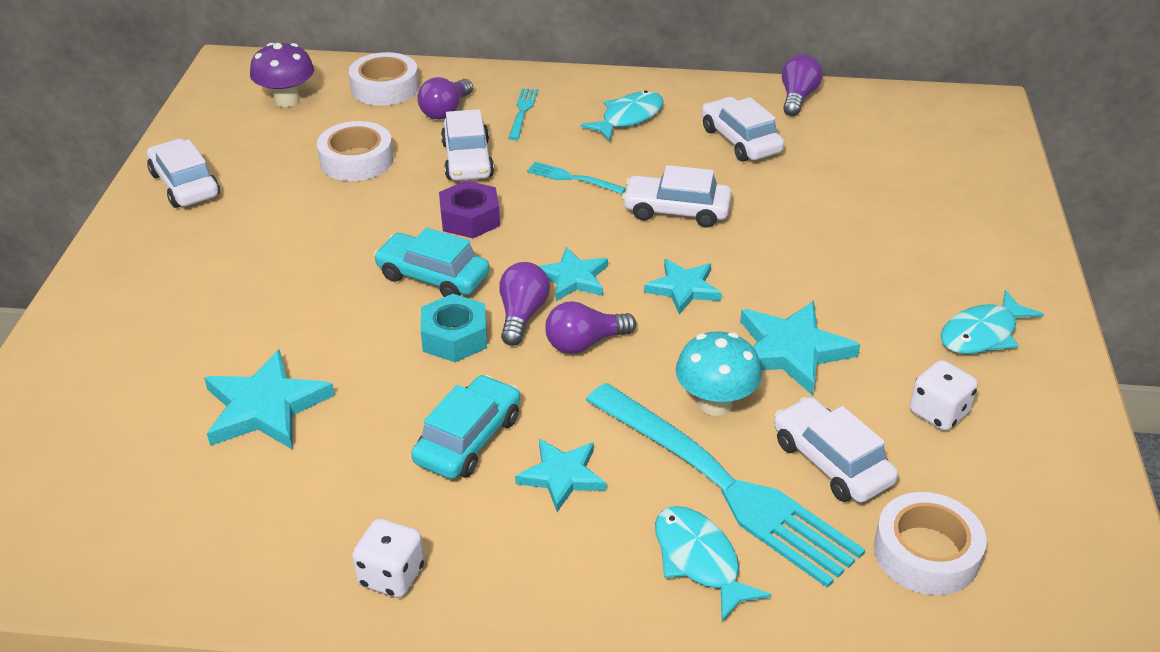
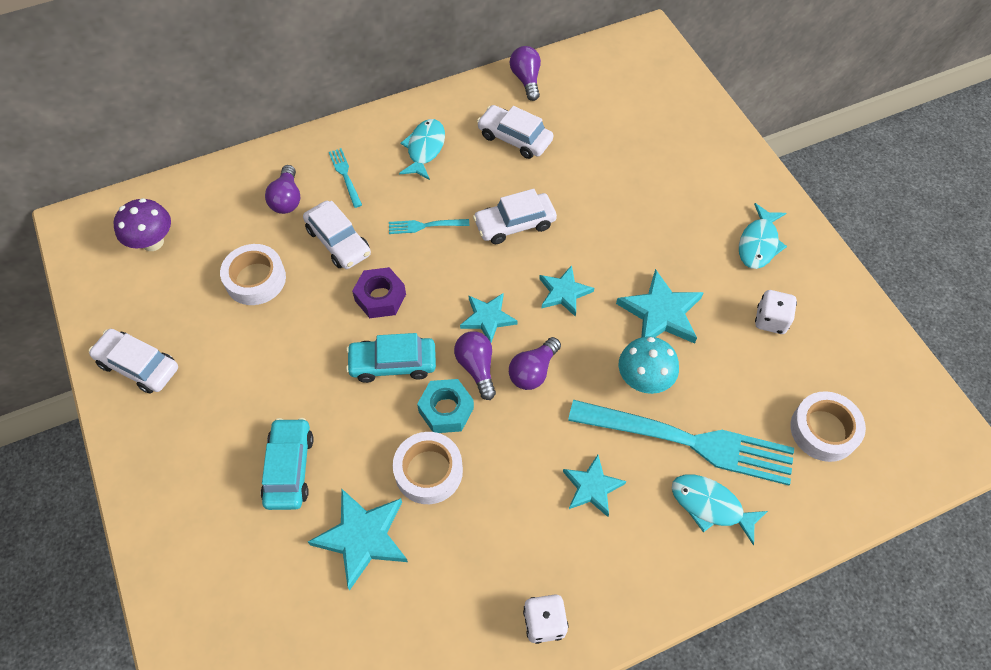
camera: 30 degrees left, 20 degrees up
(385, 88) = (222, 195): white tape -> white tape (428, 471)
(468, 439) = (515, 490): turquoise car -> turquoise car (289, 468)
(831, 462) = (736, 390): white car -> none

